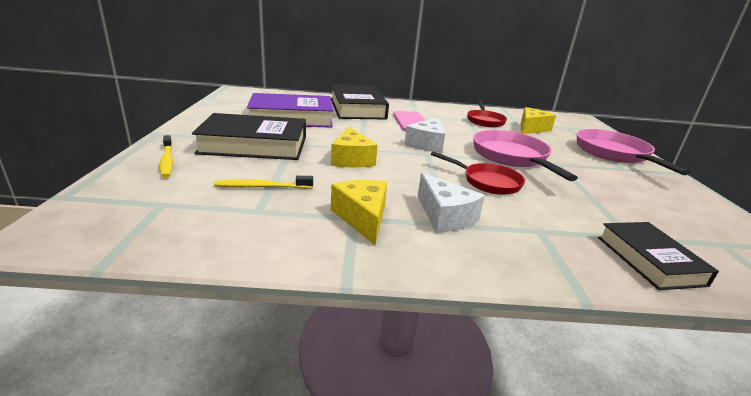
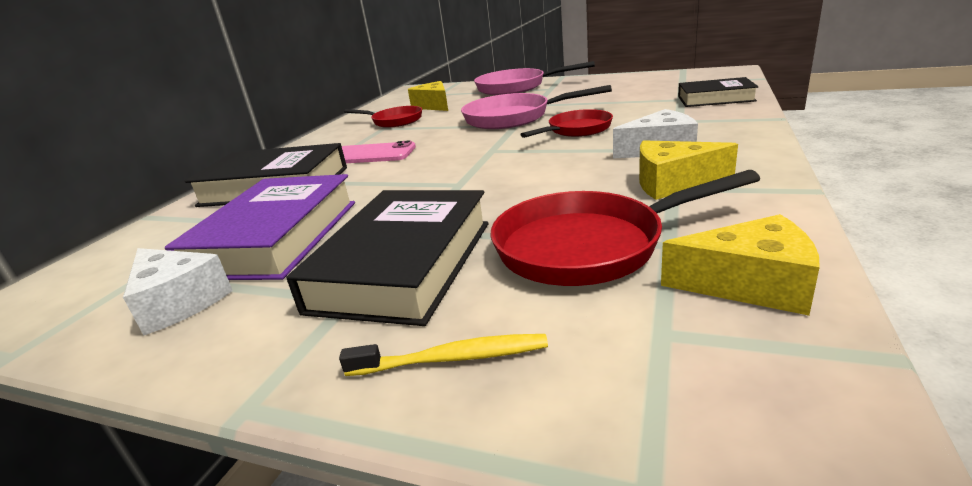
camera: 65 degrees left, 0 degrees up
(262, 187) = (588, 246): yellow toothbrush -> red pan
(351, 159) = (495, 189): yellow cheese -> yellow cheese (750, 284)
(426, 144) = (458, 149): white cheese -> white cheese (178, 302)

